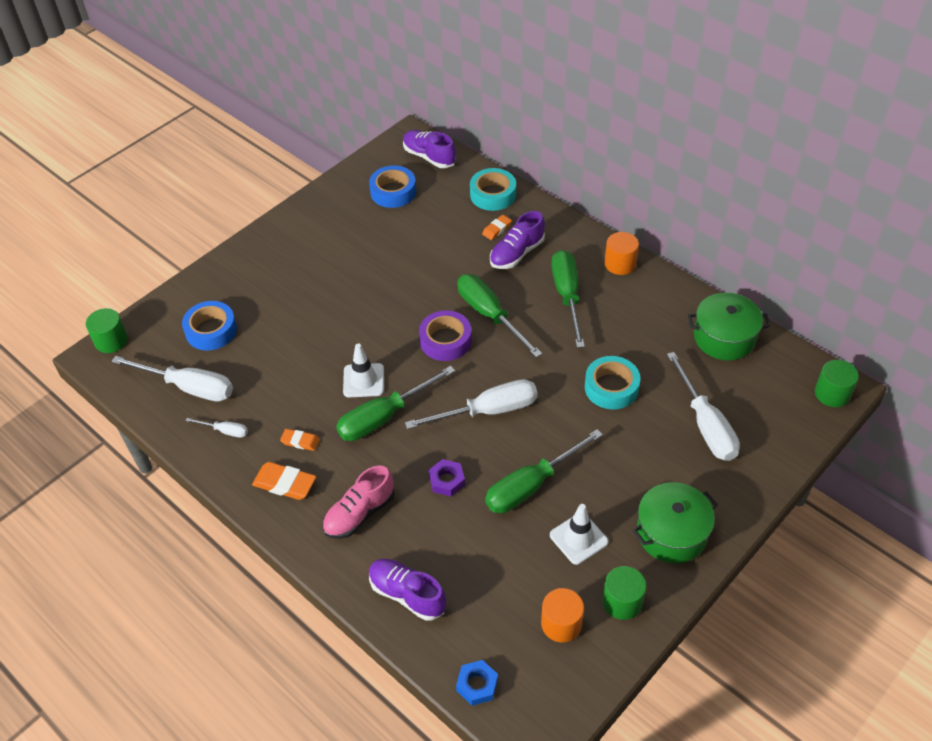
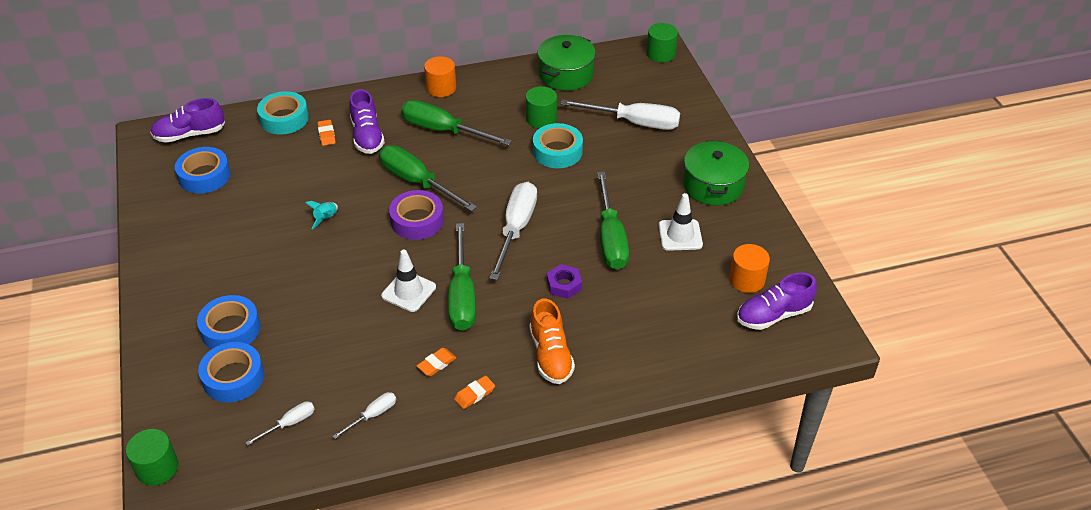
camera: 60 degrees left, 5 degrees down
(188, 387) = (289, 424): white screwdriver -> white screwdriver, size x0.48
(254, 301) = (231, 329): none -> blue tape
(285, 483) = (474, 394): orange eraser -> orange eraser, size x0.60
(359, 513) = (551, 355): pink shoe -> orange shoe
(403, 285) = (326, 218): none -> turquoise rocket
(407, 594) = (655, 359): purple shoe -> purple shoe (773, 315)
(477, 685) = (767, 352): blue nut -> none
(490, 315) = (417, 182): green screwdriver -> green screwdriver turned 45 degrees clockwise
(622, 601) = (751, 238): green cylinder -> green cylinder (541, 119)

